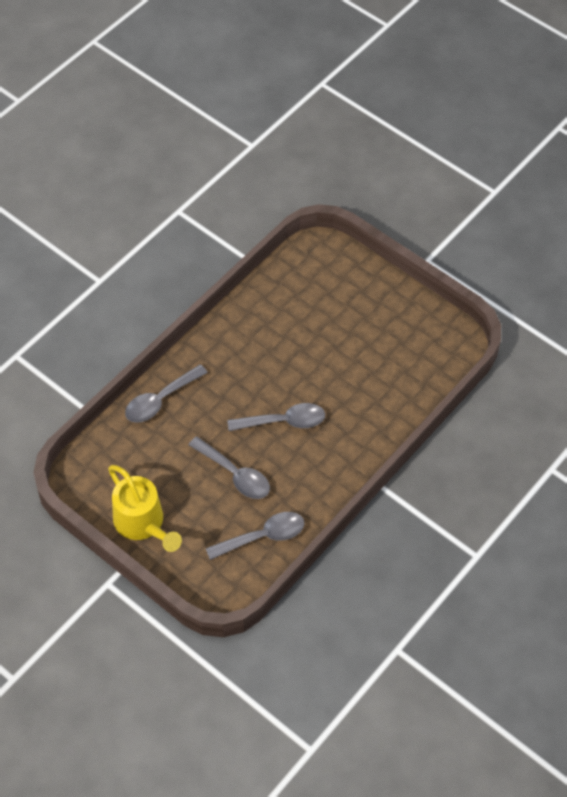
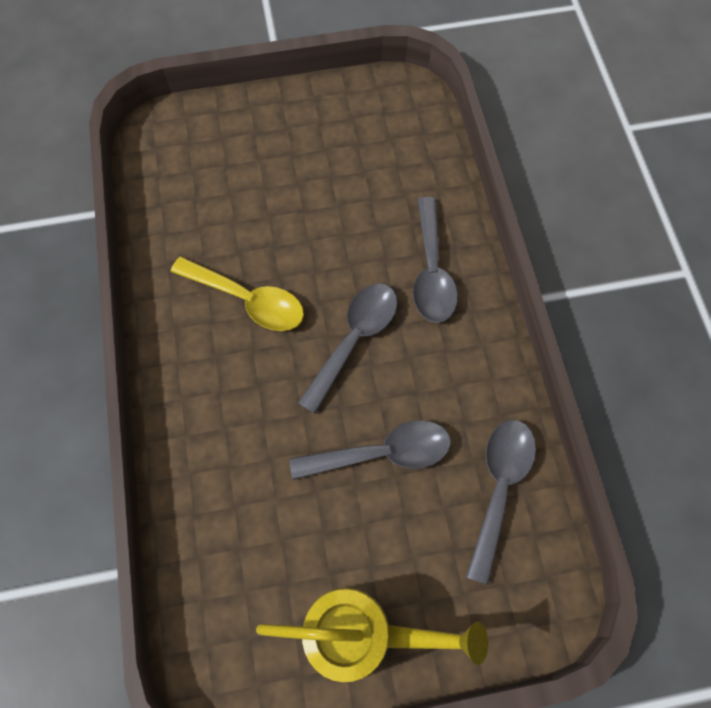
camera: 50 degrees left, 10 degrees up
(160, 400) = (194, 463): grey spoon -> grey spoon (431, 272)
(262, 360) = (248, 300): none -> yellow spoon

